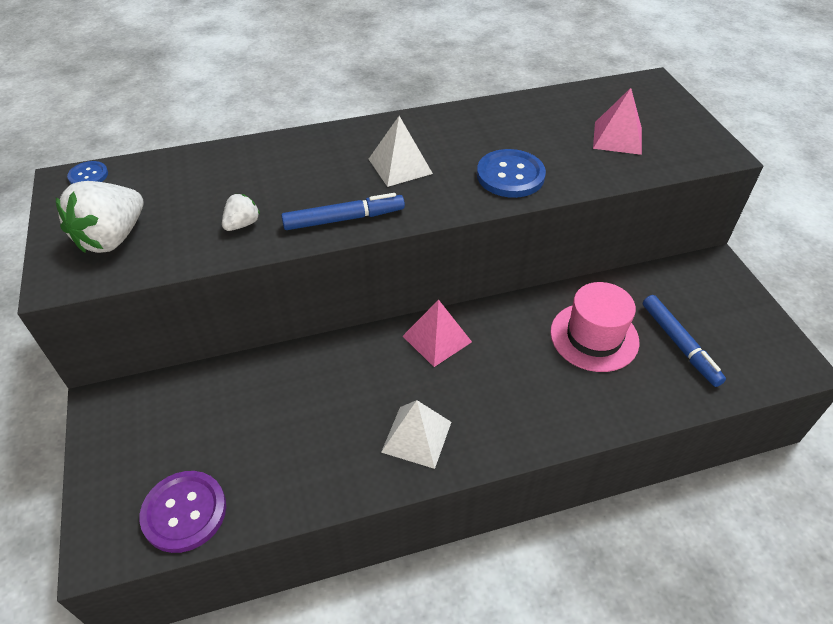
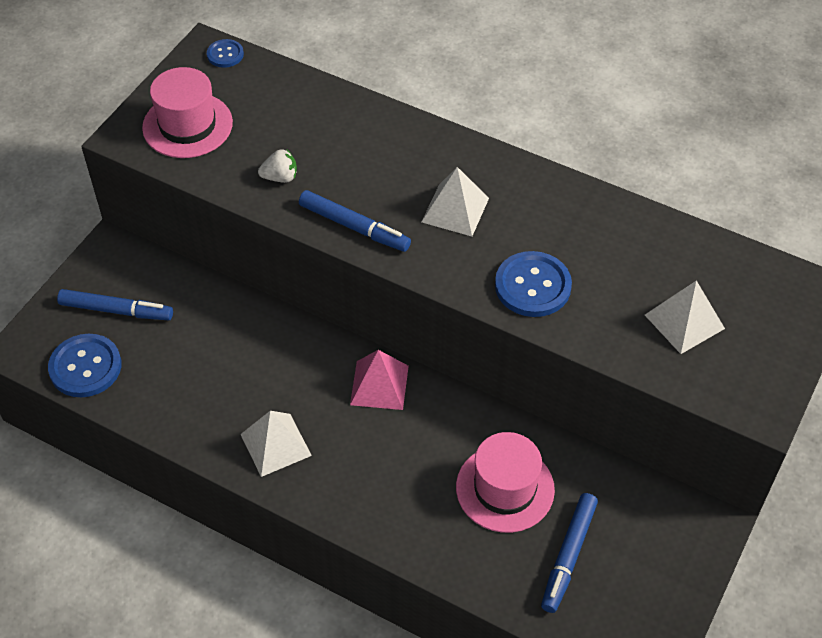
camera: 45 degrees right, 5 degrees up
(112, 238) = (187, 125): white strawberry -> pink hat
(163, 446) = (116, 310): none -> blue marker
(184, 512) = (85, 367): purple button -> blue button
(617, 137) = (684, 321): pink pyramid -> white pyramid

